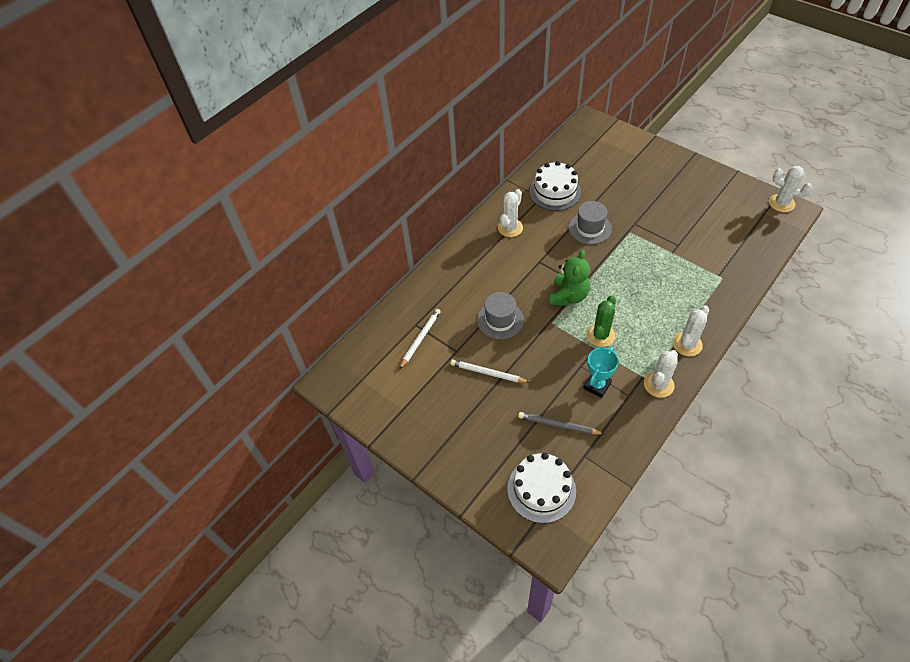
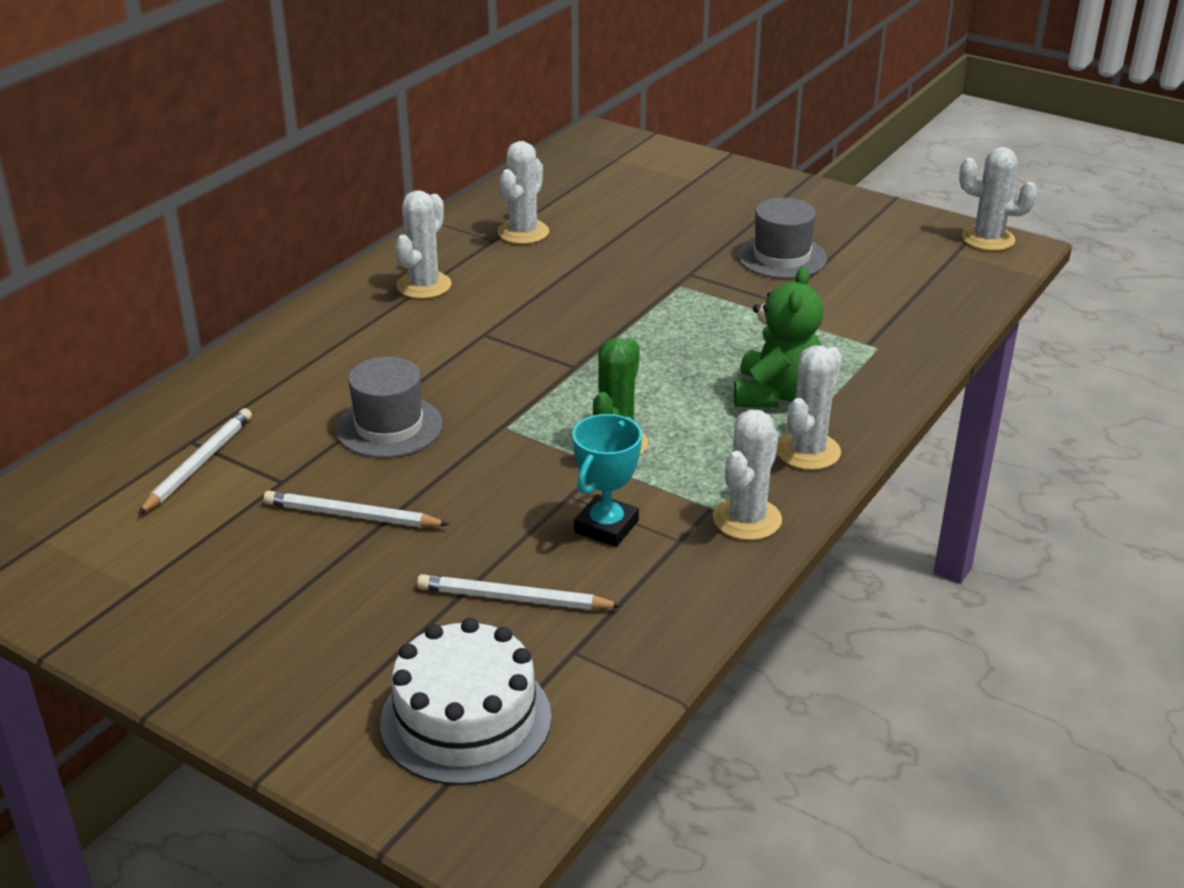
camera: 10 degrees left, 20 degrees down
(555, 192) = (523, 232): white cake -> white cactus
(558, 425) = (514, 599): grey pencil -> white pencil
(568, 296) = (545, 384): green teddy bear -> green teddy bear (776, 394)
(590, 228) = (595, 282): grey hat -> grey hat (781, 257)

